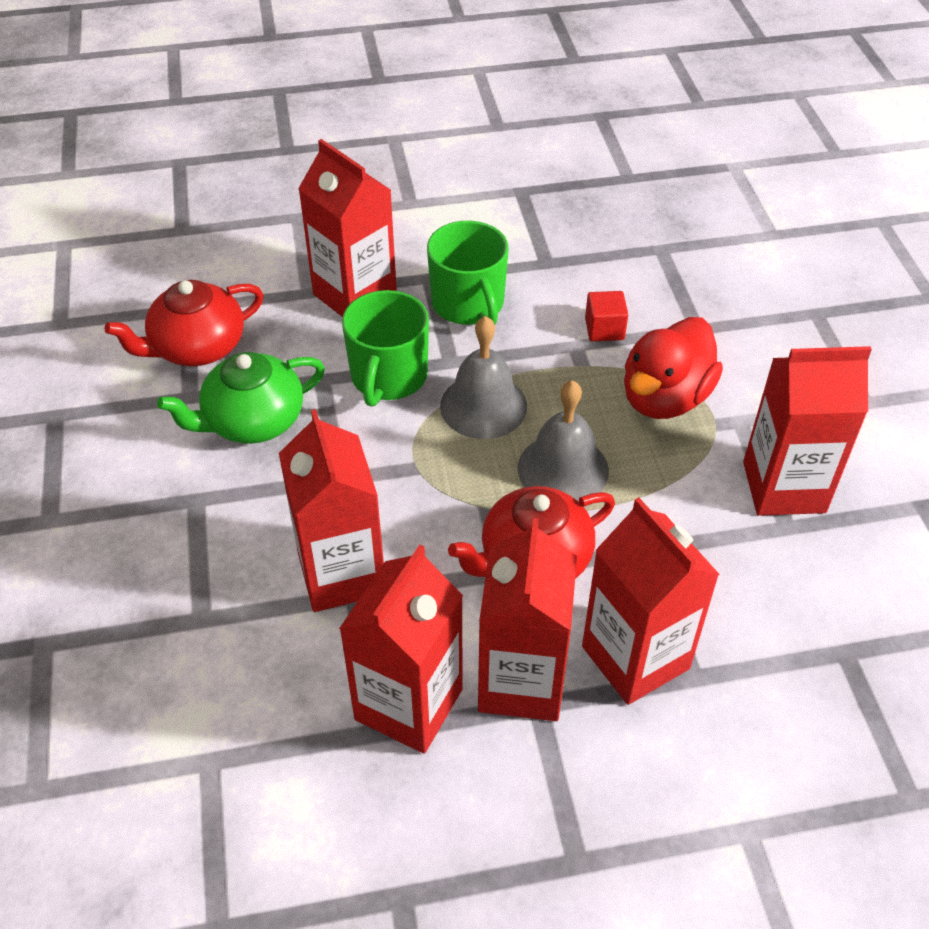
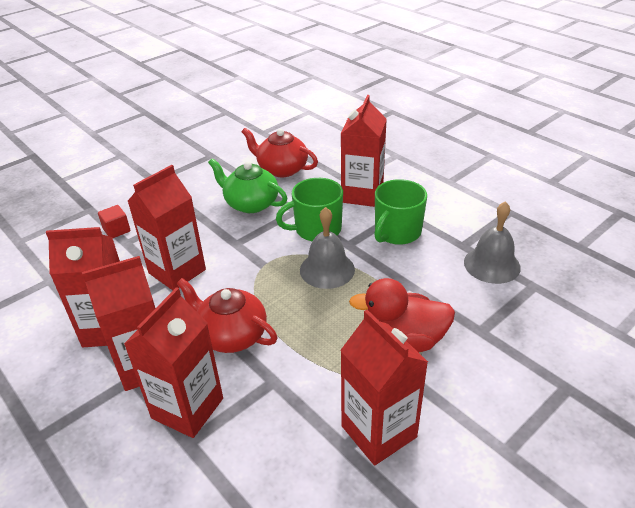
camera: 60 degrees right, 10 degrees down
(563, 469) = (307, 319): grey bell -> grey bell (492, 264)
(604, 329) = (434, 290): red cube -> red cube (117, 230)

